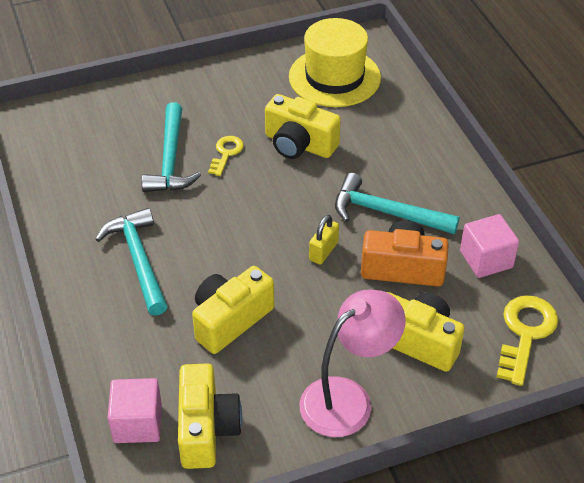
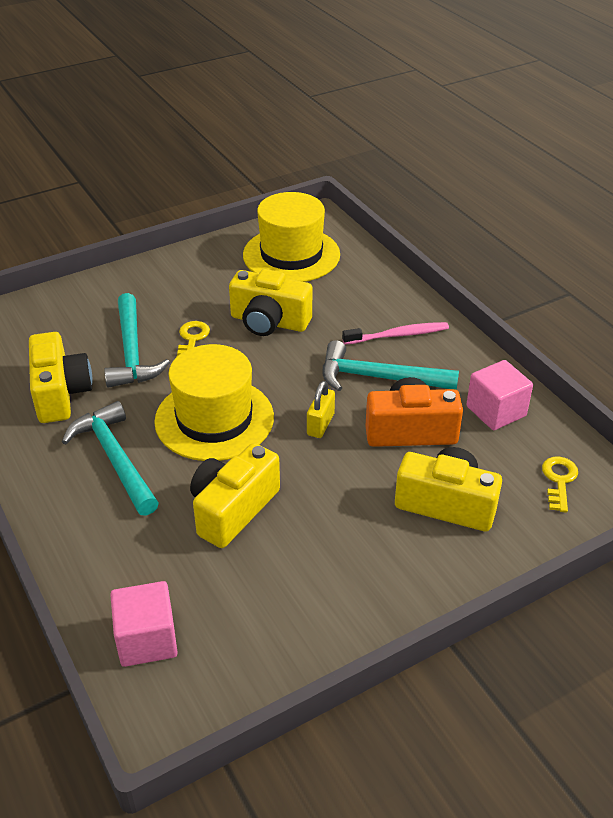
camera: 10 degrees left, 5 degrees down
(206, 429) = (230, 634): yellow camera -> yellow camera (60, 393)
(231, 234) = (214, 419): none -> yellow hat
(348, 398) = (385, 576): pink lamp -> none
(415, 172) = (398, 335): none -> pink toothbrush
(525, 333) = (559, 480): yellow key -> yellow key, size x0.60

